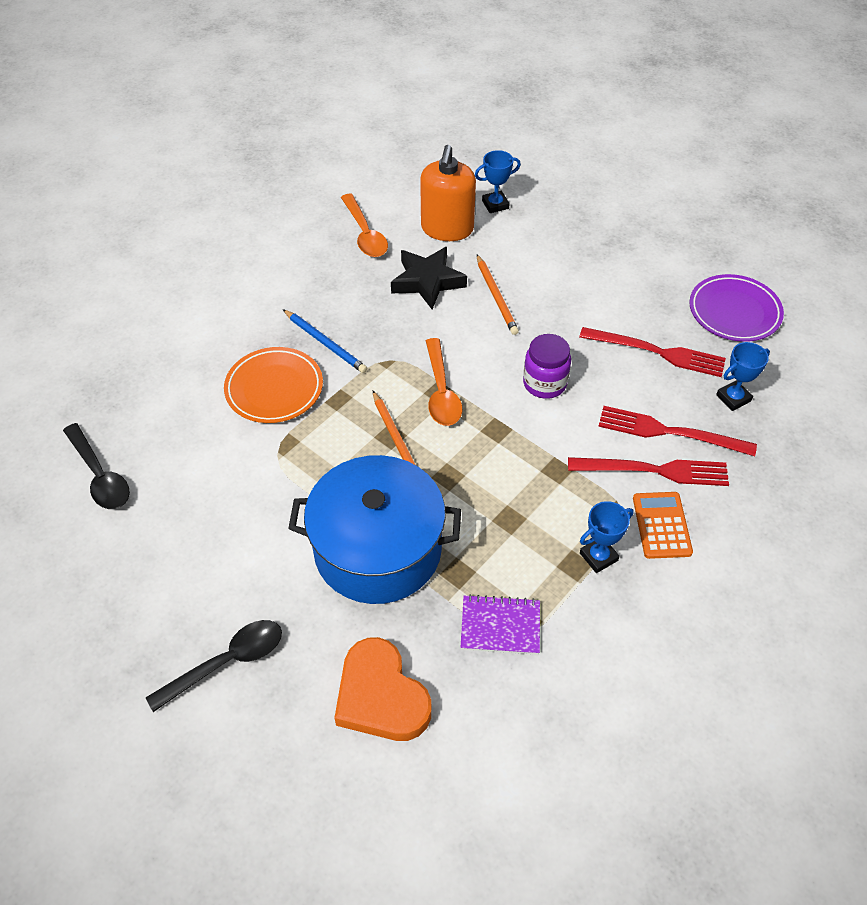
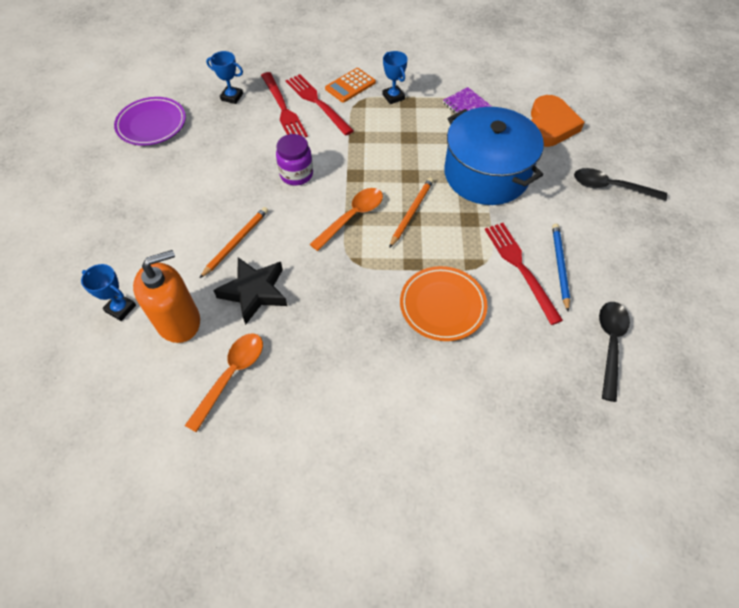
camera: 130 degrees left, 5 degrees up
(325, 343) = (374, 308): blue pencil -> blue pencil (559, 266)
(598, 557) = (393, 97): blue trophy -> blue trophy turned 45 degrees clockwise
(657, 352) = (221, 140): red fork -> red fork (520, 268)

